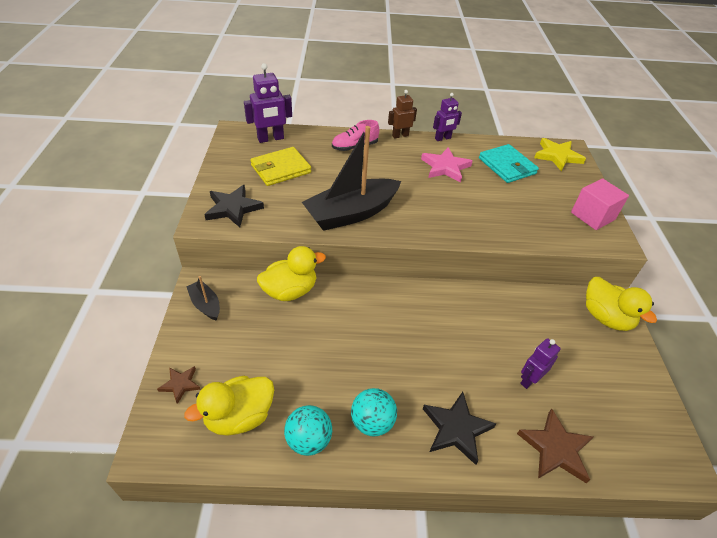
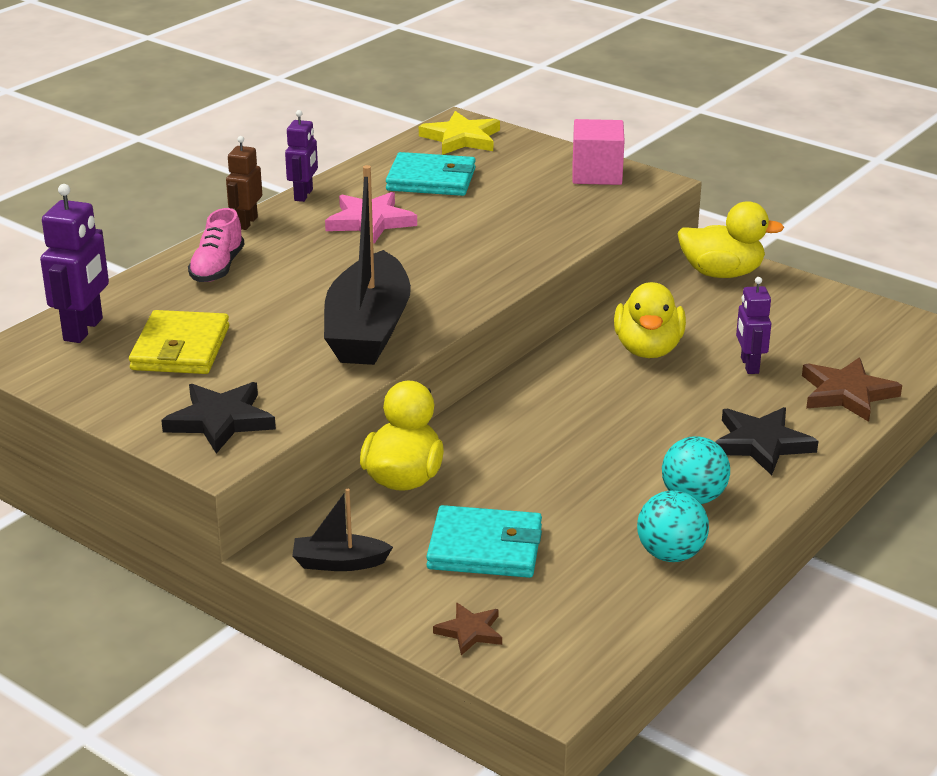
camera: 50 degrees left, 15 degrees down
(239, 416) = (579, 597): yellow duck -> yellow duck (648, 349)
(255, 352) = (485, 548): none -> turquoise wallet

